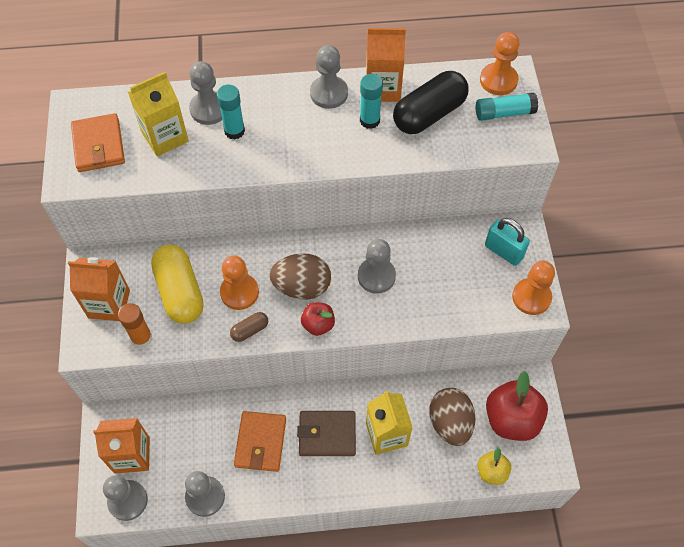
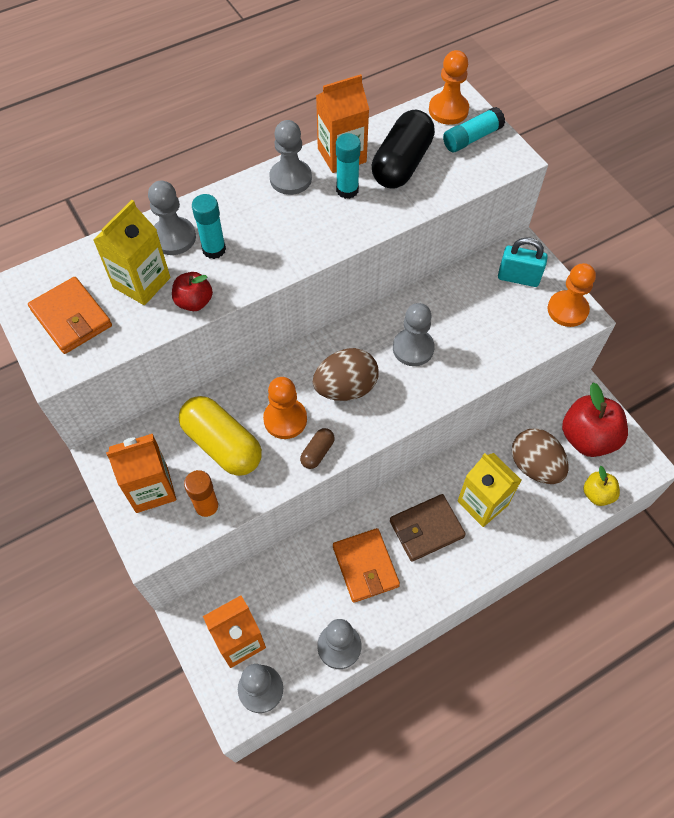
camera: 25 degrees left, 0 degrees up
(318, 324) = (383, 418): red apple -> red apple (194, 302)

